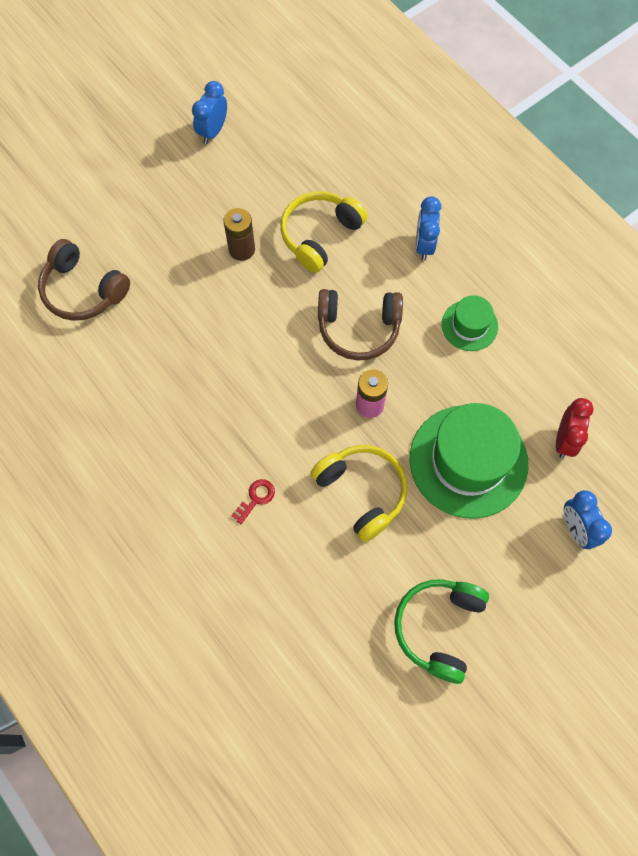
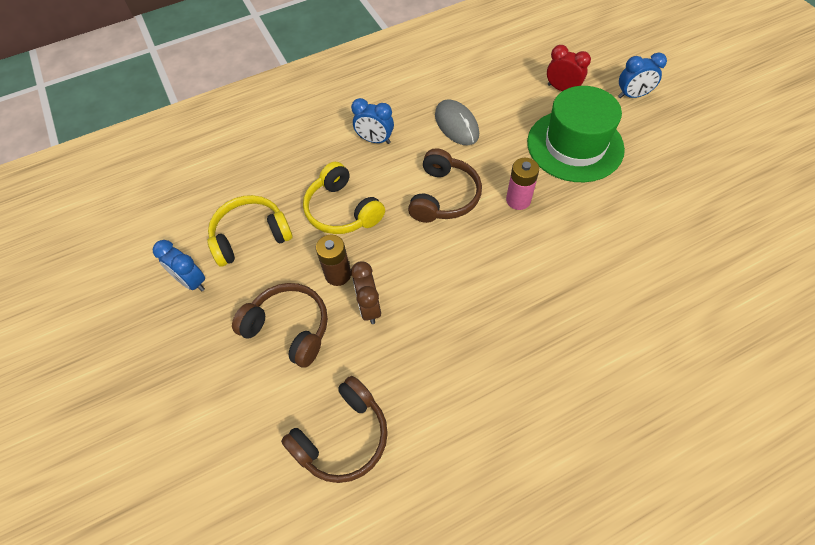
camera: 75 degrees left, 10 degrees down
(178, 223) = (289, 328): none -> brown headphones
(210, 284) = (369, 307): none -> brown clock
(256, 498) = (602, 299): red key -> none
(362, 492) = (598, 218): yellow headphones -> yellow headphones (250, 236)
(438, 628) = (715, 187): green headphones -> none
(469, 325) = (456, 125): green hat -> grey mouse

